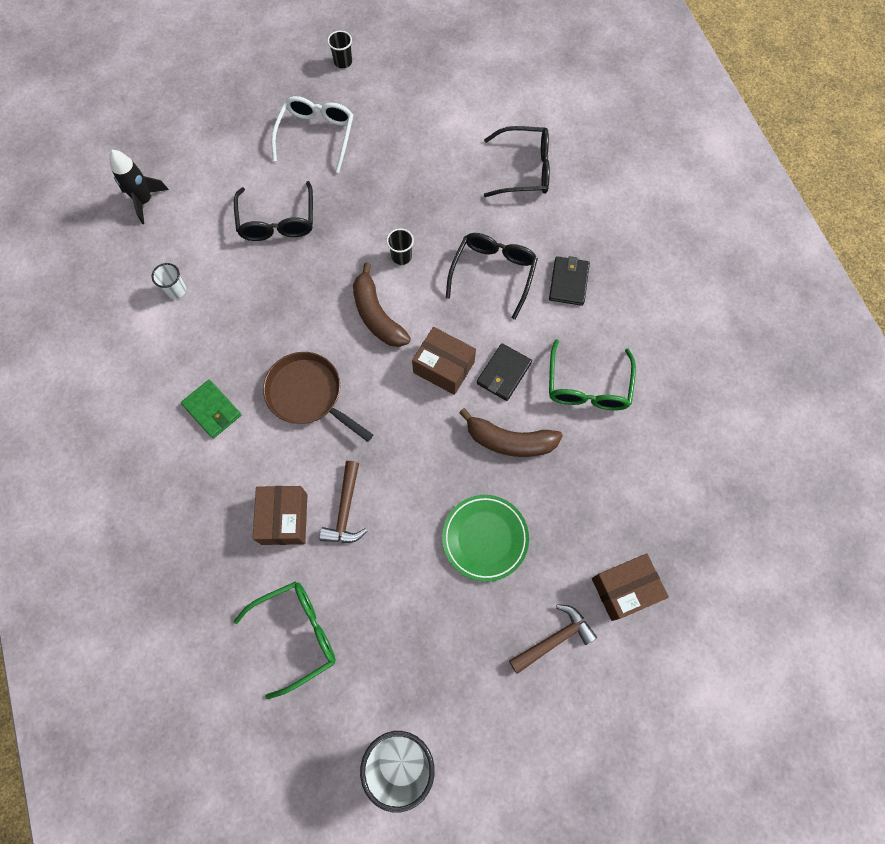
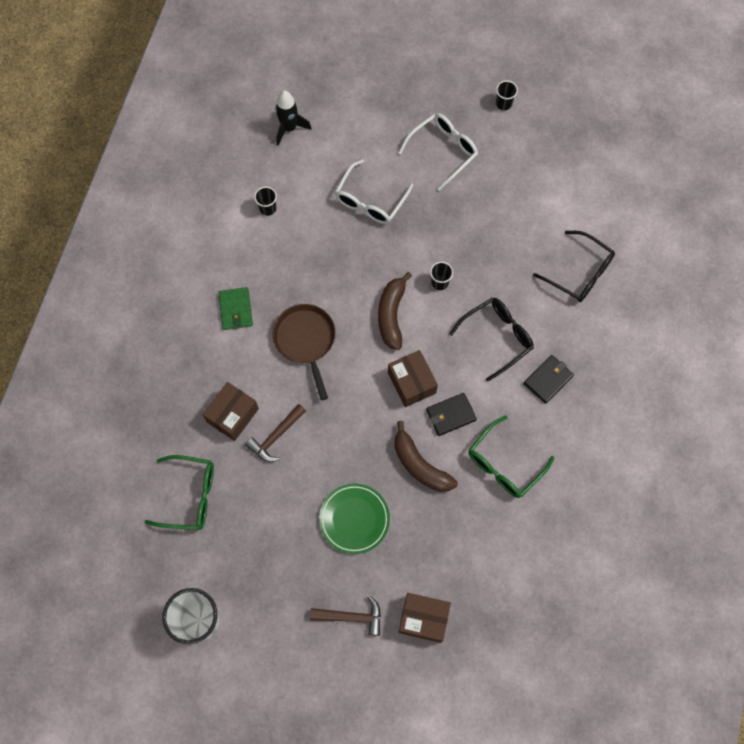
camera: 35 degrees right, 0 degrees up
(176, 290) = (267, 208): white cup -> black cup
(277, 221) = (370, 200): black glasses -> white glasses

